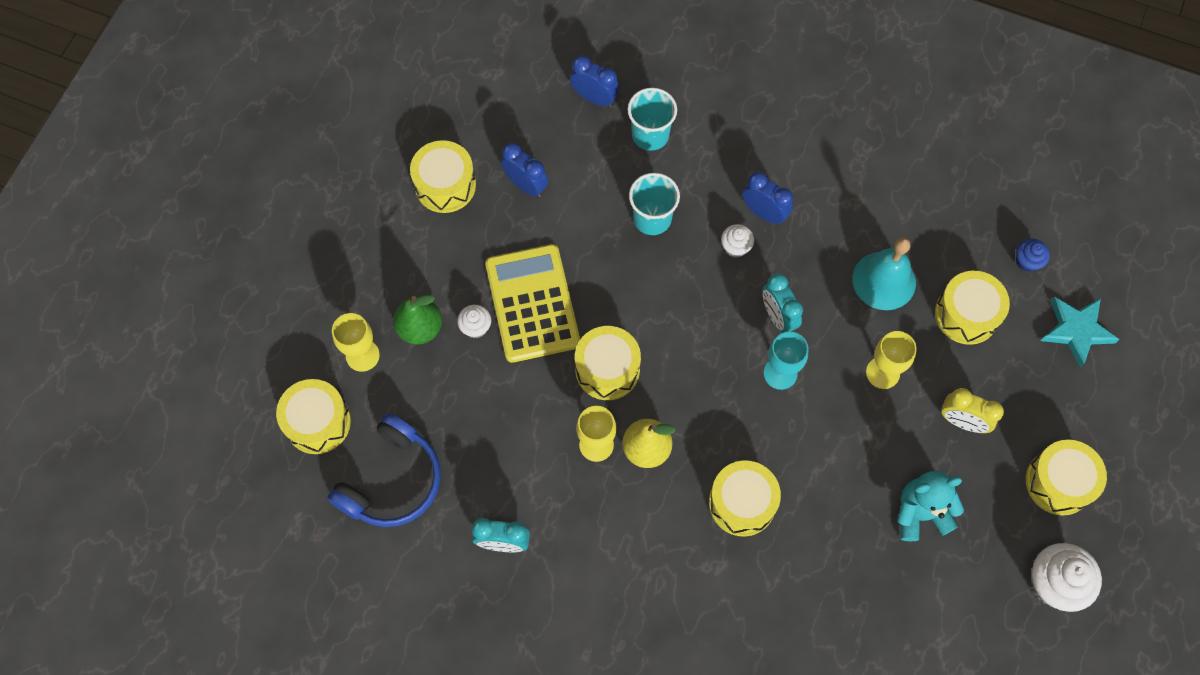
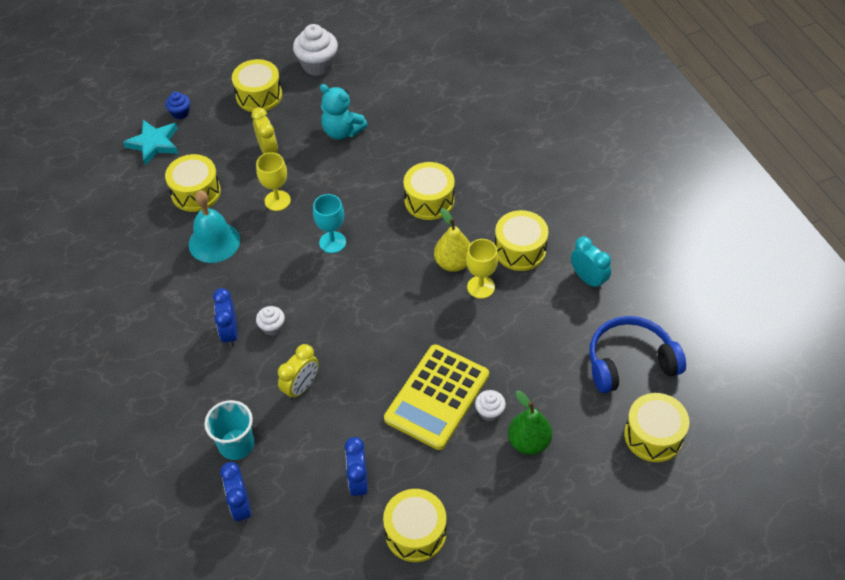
camera: 135 degrees left, 15 degrees down
(362, 355) = (585, 455): yellow goblet -> none
(607, 369) = (430, 321): yellow drum -> yellow drum (520, 250)
(652, 218) = (301, 387): turquoise cup -> yellow clock
(777, 317) = (297, 271): turquoise clock -> none
(1027, 261) = (128, 191): blue cupcake -> blue cupcake (180, 113)

